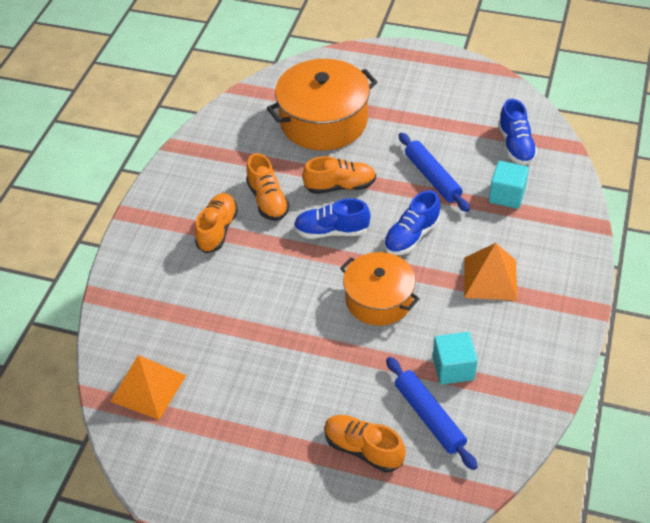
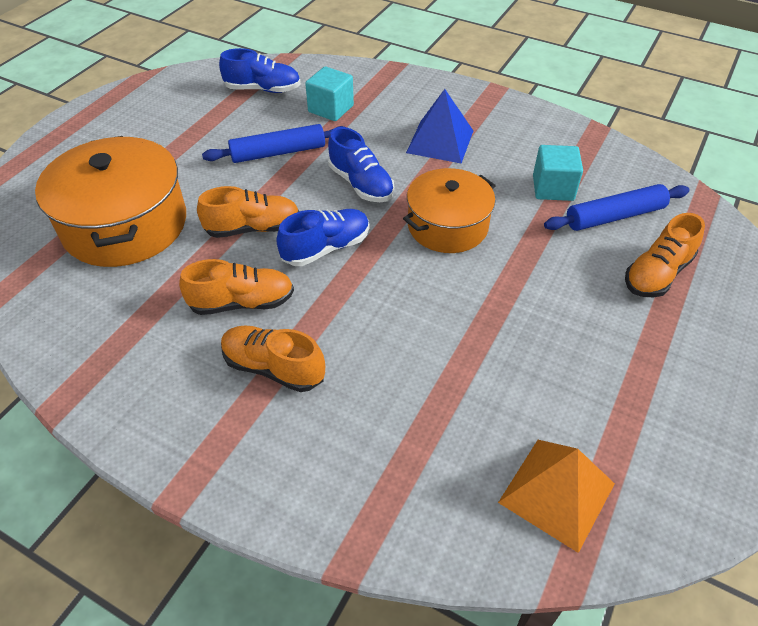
camera: 80 degrees left, 0 degrees up
(331, 231) = (326, 248): blue shoe -> blue shoe turned 135 degrees counterclockwise
(340, 186) = (253, 228): orange shoe -> orange shoe turned 75 degrees clockwise
(490, 278) = (440, 141): orange pyramid -> blue pyramid

